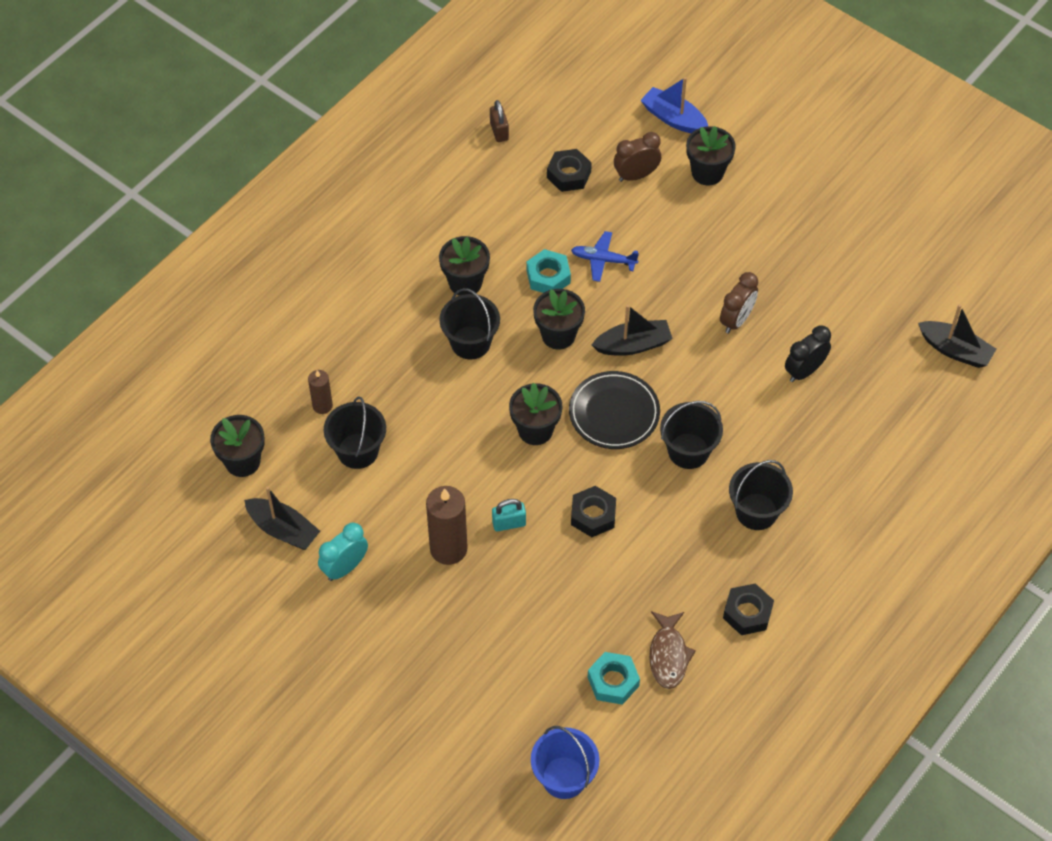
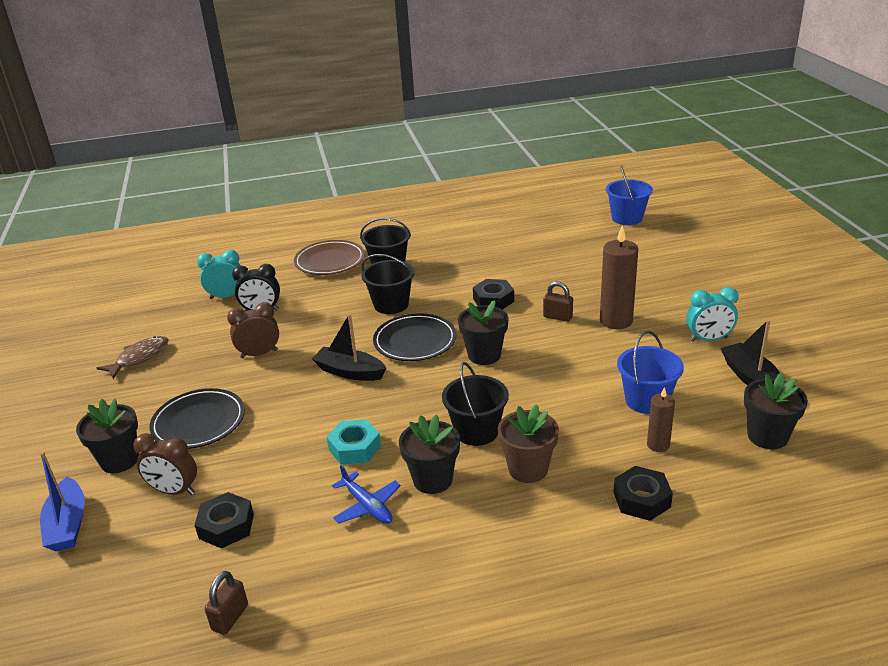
camera: 140 degrees left, 25 degrees down
(357, 451) = (646, 400): black bucket -> blue bucket
(404, 329) = (528, 469): none -> brown flower pot
(509, 523) = (557, 317): turquoise padlock -> brown padlock
(558, 335) = (398, 403): black flower pot -> none
(603, 260) = (295, 437): blue plane -> blue plane (367, 506)
(613, 681) = (560, 237): turquoise nut -> none
(668, 655) = (516, 236): brown fish -> brown fish (139, 358)
(693, 231) = (199, 422): none -> black plate
(747, 613) = (450, 235): black nut -> black nut (641, 499)
(830, 484) = (330, 261): none -> brown plate
(866, 370) = (226, 296): none -> turquoise clock
(955, 350) = (163, 284): black boat -> none

